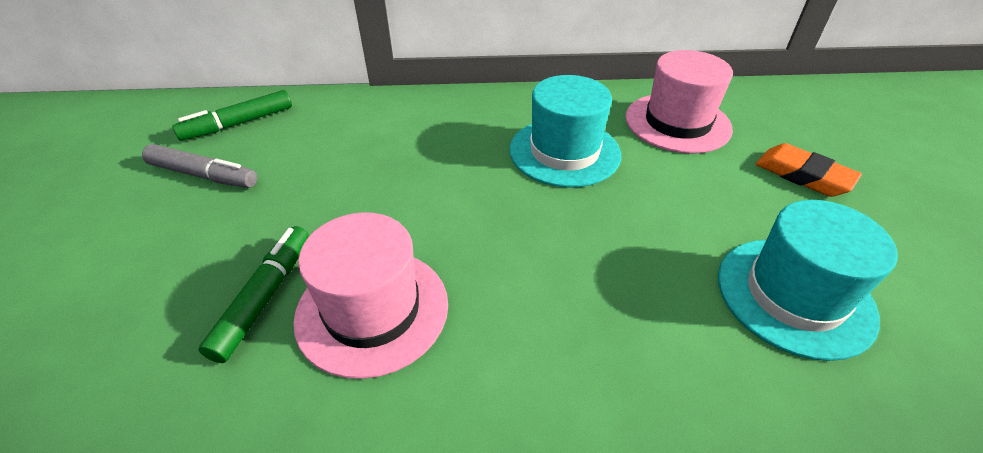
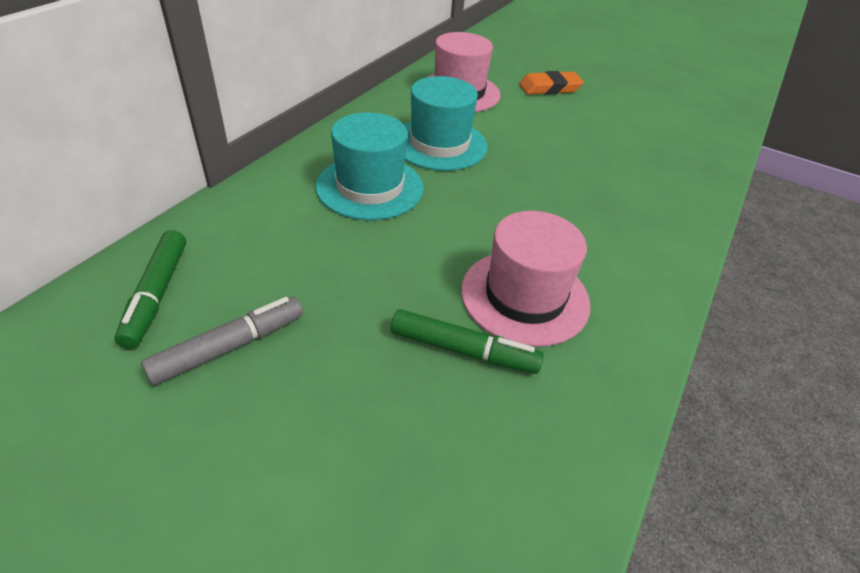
camera: 60 degrees left, 0 degrees up
(265, 297) = (463, 350): green marker -> green marker turned 150 degrees clockwise
(794, 295) = (632, 143): turquoise hat -> turquoise hat (370, 187)

